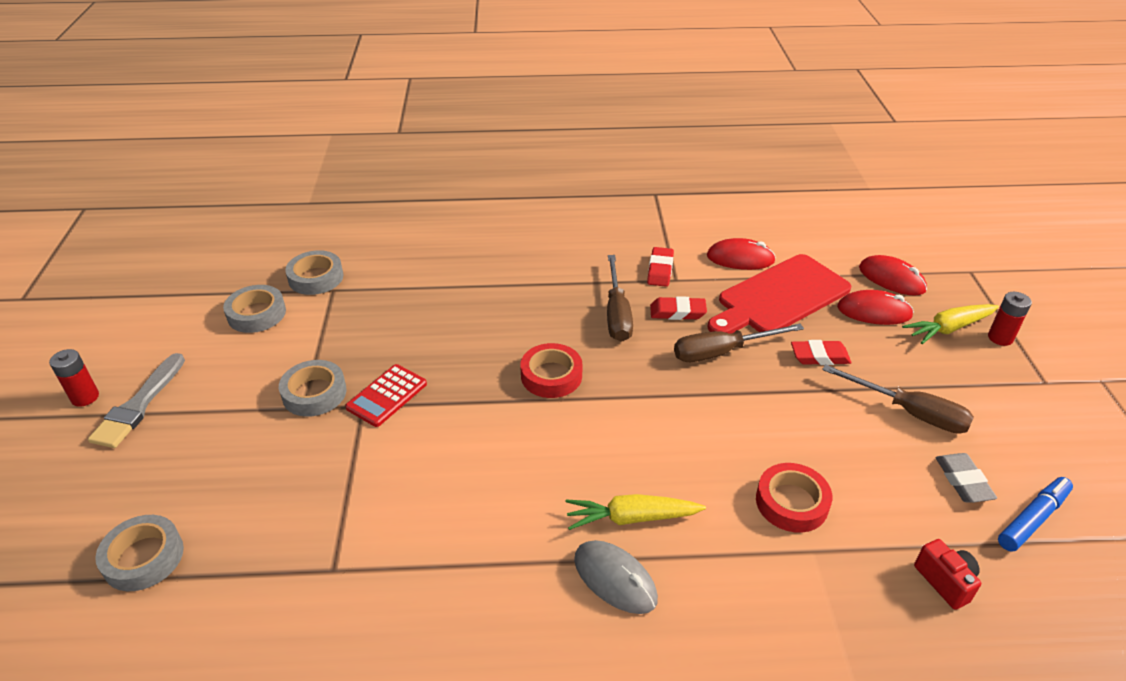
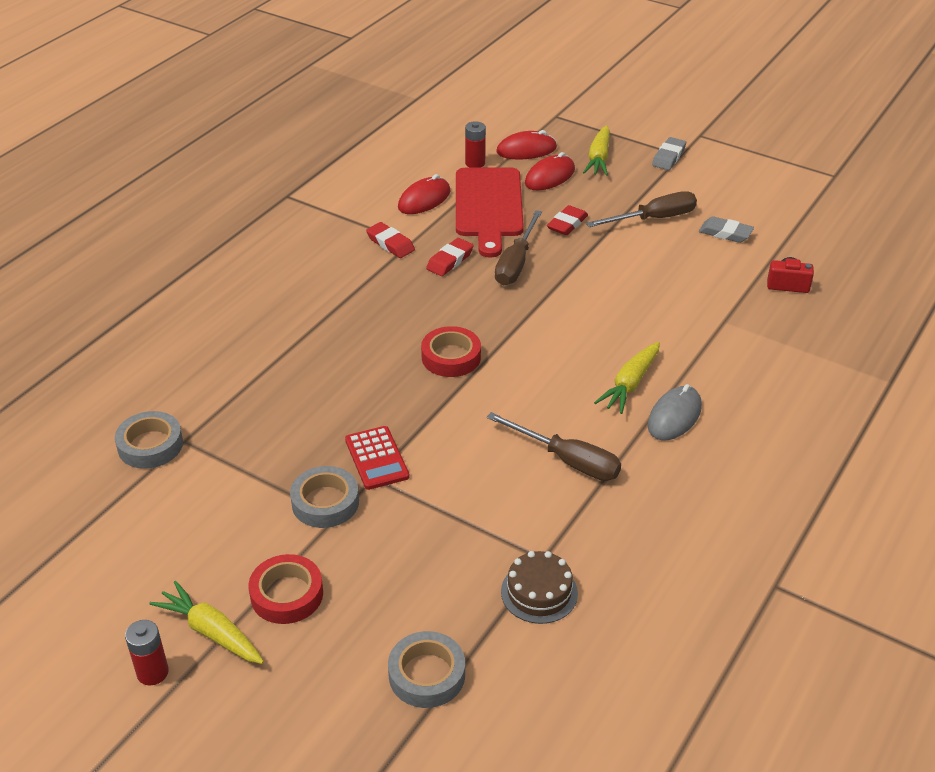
camera: 55 degrees left, 0 degrees up
(138, 405) = (211, 632): grey brush -> yellow carrot
(256, 314) = (160, 505): grey tape -> none
(285, 589) = (539, 592): none -> brown cake
(615, 579) = (674, 416): grey mouse -> grey mouse turned 45 degrees counterclockwise
(617, 314) = (417, 291): brown screwdriver -> brown screwdriver (567, 460)
(791, 502) = (680, 308): red tape -> red tape (287, 594)
(1000, 338) = (628, 145): red battery -> red battery (475, 163)
(1026, 375) = (668, 157): none -> grey eraser
(1032, 519) = (773, 227): blue marker -> none

